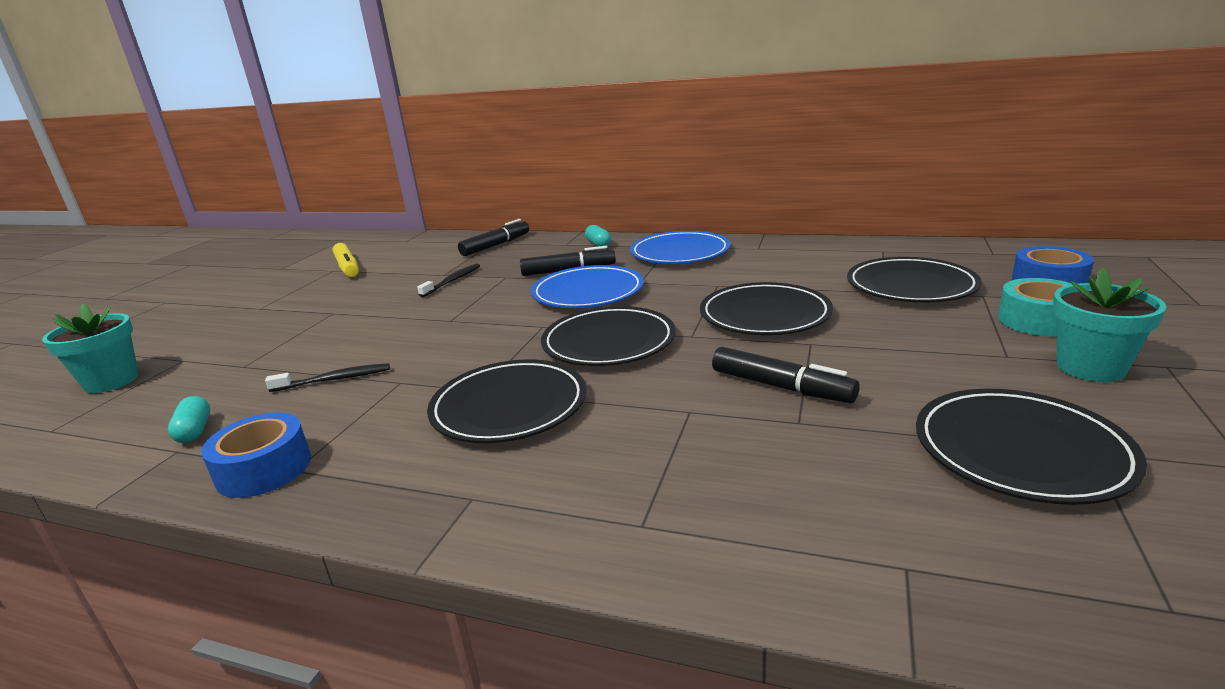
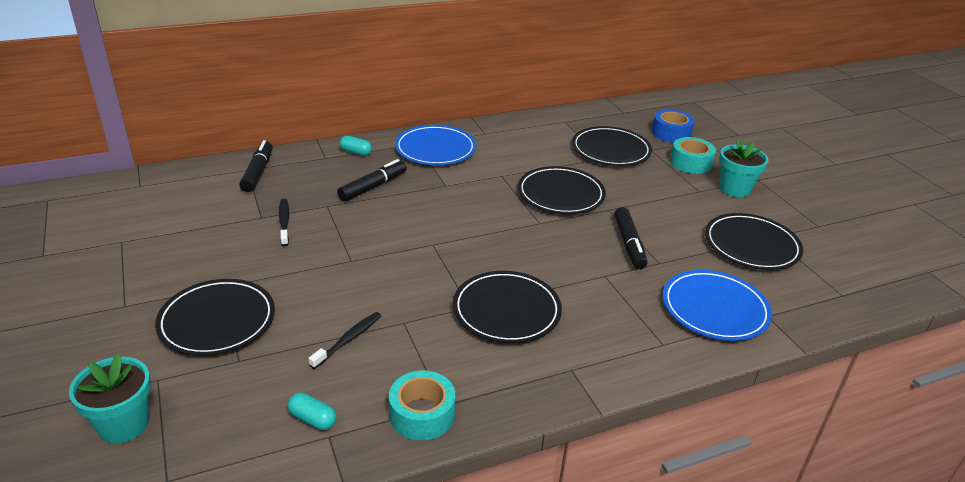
camera: 45 degrees left, 10 degrees up
(264, 469) = (422, 414): blue tape -> turquoise tape
(347, 267) = (134, 234): yellow marker -> none
(588, 292) = (421, 205): blue plate -> blue plate (714, 309)
(608, 342) = (497, 243): black plate -> black plate (217, 321)
(781, 387) = (628, 244): black marker -> black marker turned 90 degrees clockwise

